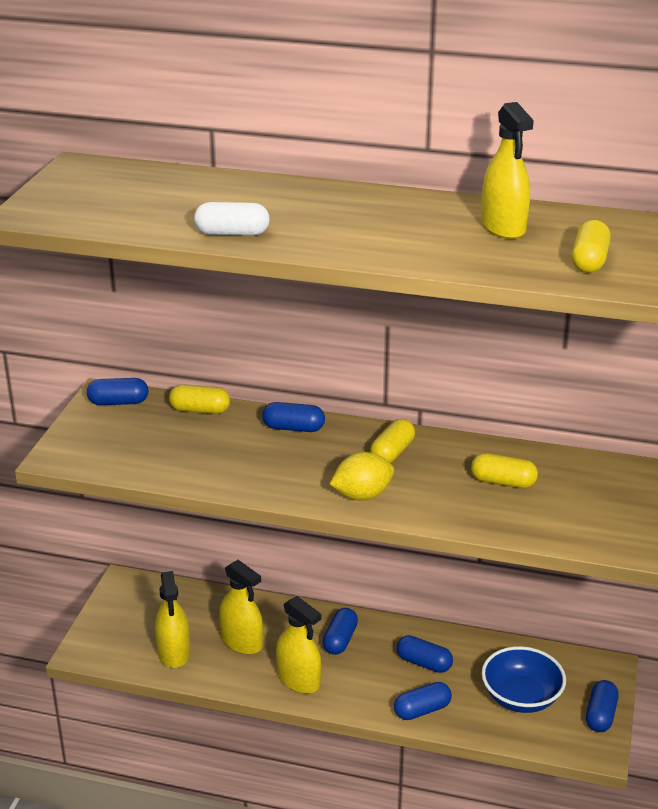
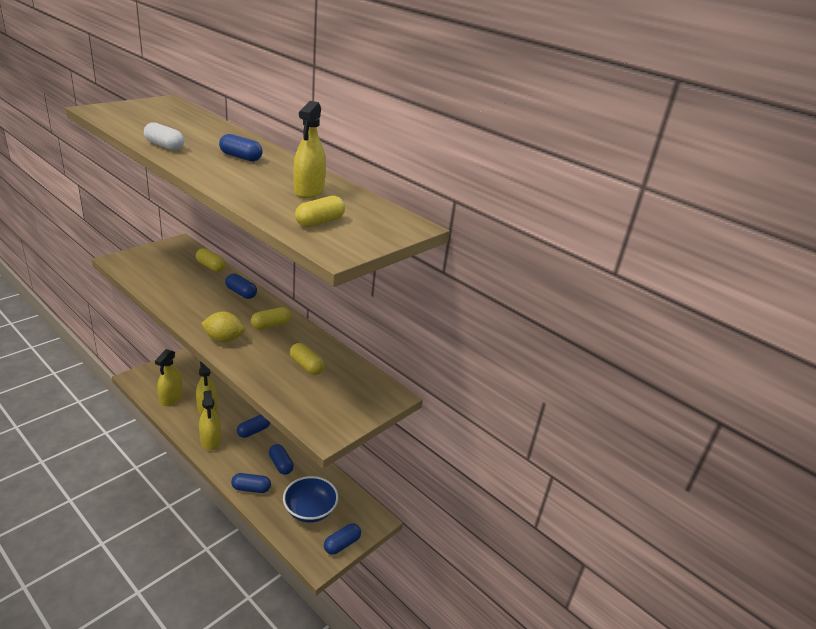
camera: 25 degrees right, 0 degrees up
(118, 402) = (180, 248): blue capsule -> blue capsule (241, 157)

